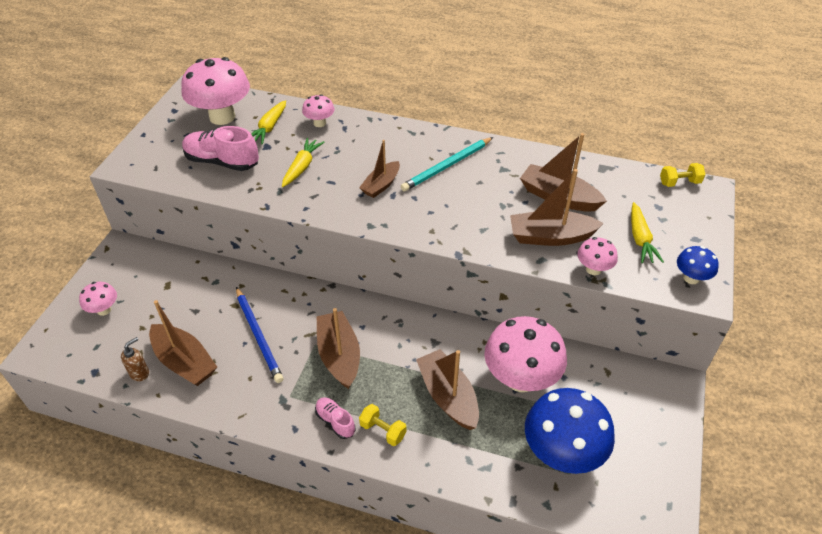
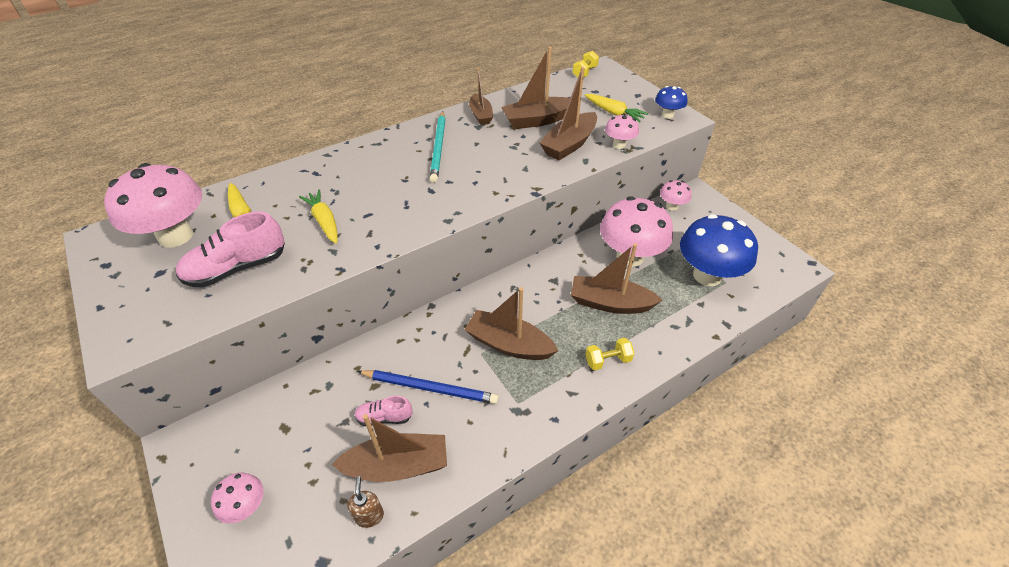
camera: 50 degrees left, 0 degrees up
(319, 123) = (287, 183): pink mushroom -> pink mushroom (672, 206)
(335, 421) = (572, 386): pink shoe -> pink shoe (384, 417)
(381, 185) = (411, 190): brown boat -> brown boat (481, 115)

